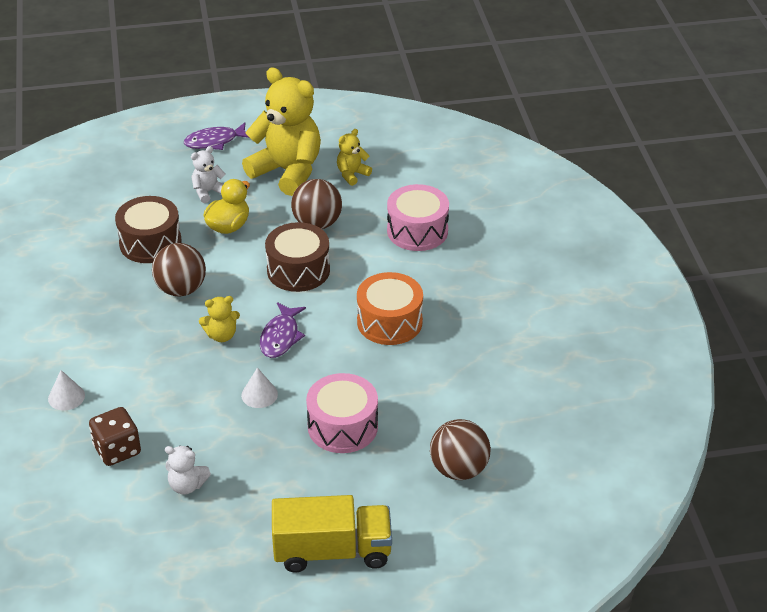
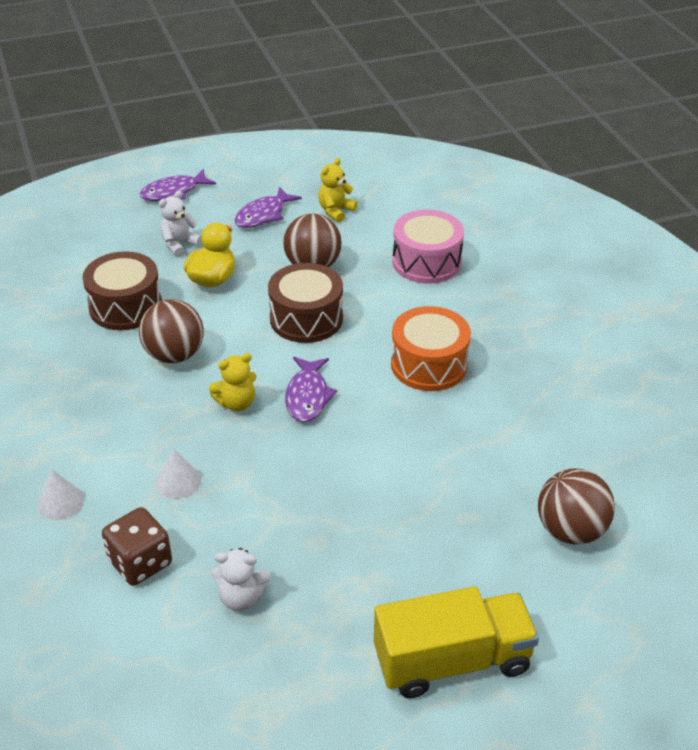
camera: 10 degrees left, 0 degrees up
(259, 394) = (301, 468): white cone -> white cone (178, 481)
(287, 171) = (263, 215): yellow teddy bear -> purple fish
(342, 426) = (414, 495): pink drum -> none

